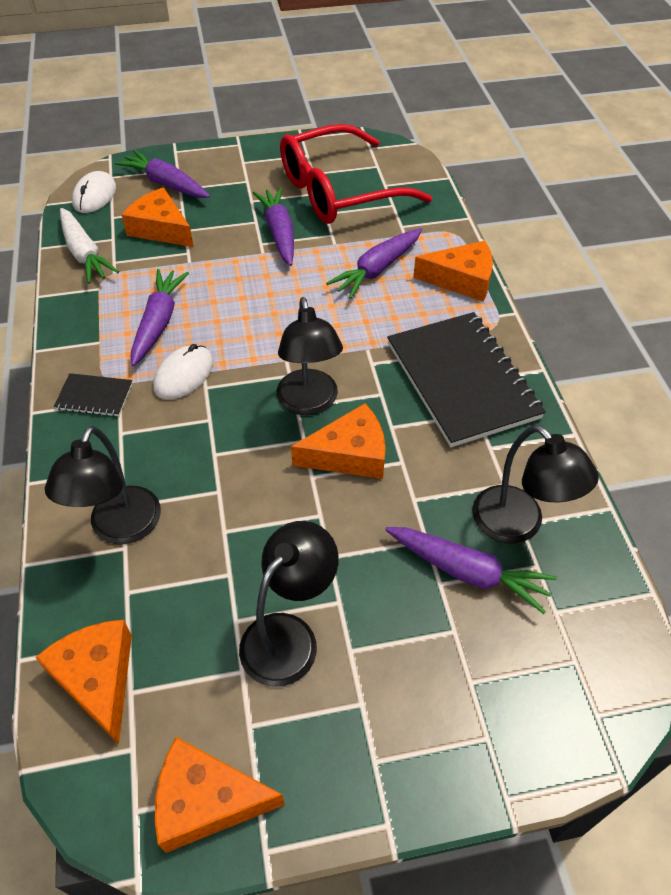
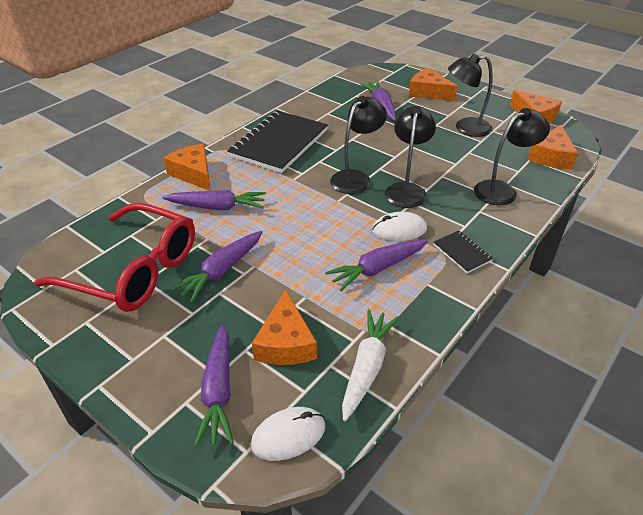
camera: 130 degrees left, 10 degrees down
(349, 454) = (368, 152): orange cheese -> orange cheese (428, 92)
(518, 525) = (343, 104): black lamp -> black lamp (406, 190)

